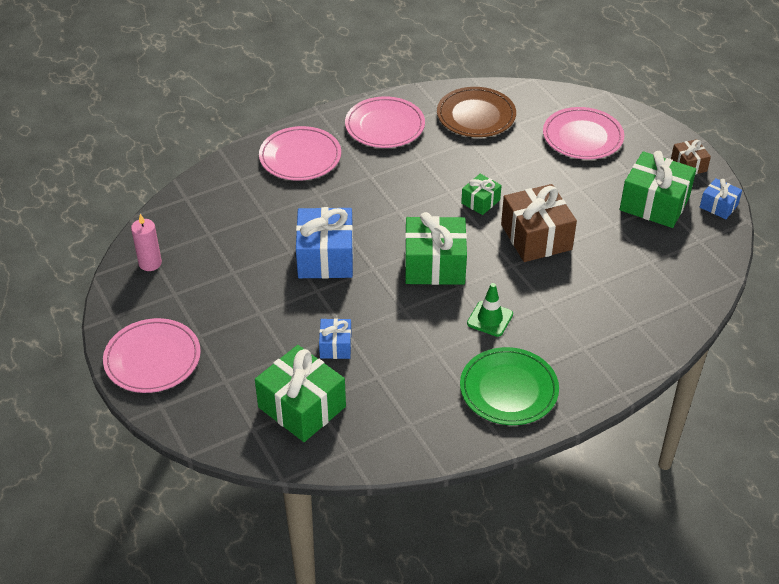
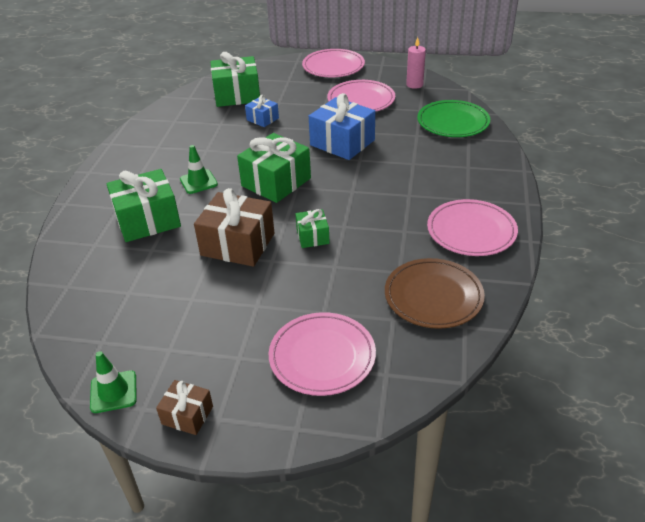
camera: 130 degrees right, 5 degrees down
(300, 157) = (469, 172): pink plate -> pink plate (361, 100)
(508, 389) = (140, 162): green plate -> green plate (453, 122)
(654, 204) = (177, 344): green gift -> green gift (147, 220)
(718, 206) = (113, 392): blue gift -> green traffic cone

